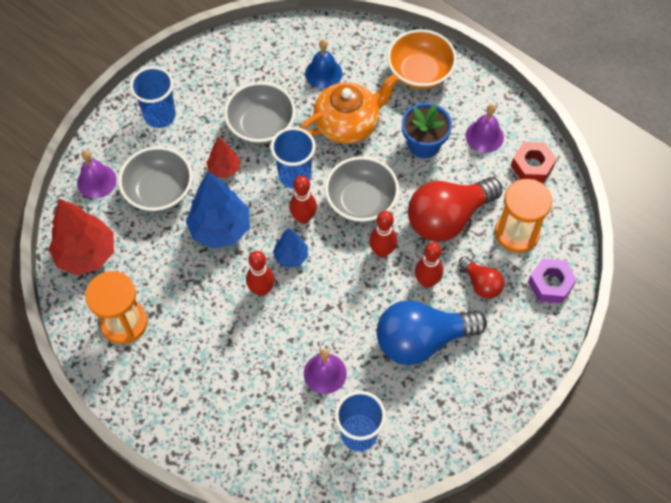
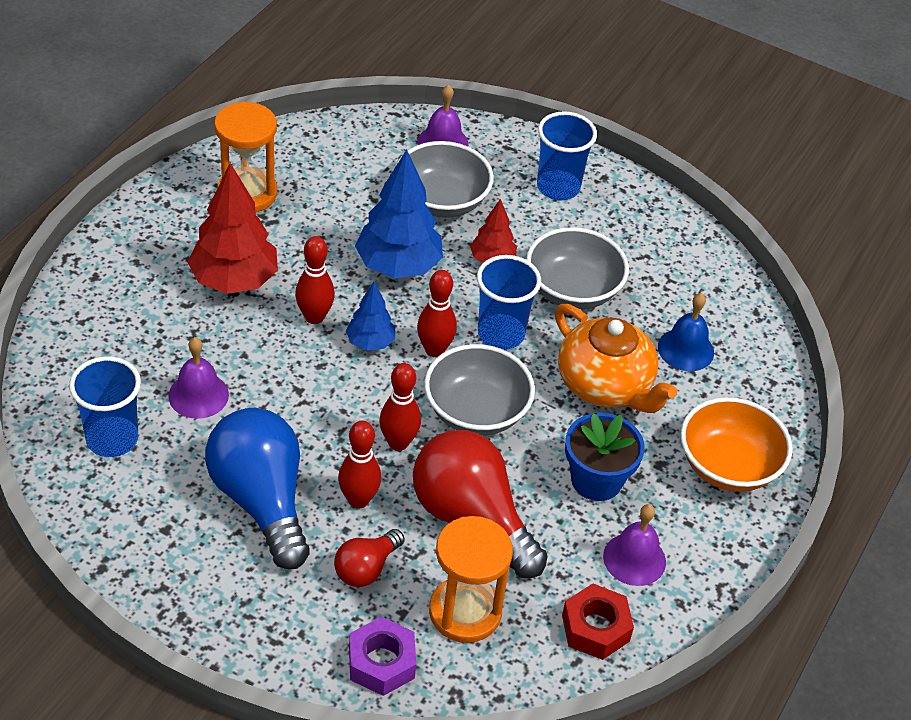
camera: 75 degrees right, 15 degrees down
(86, 254) = (336, 148): red tree -> red tree (234, 280)

